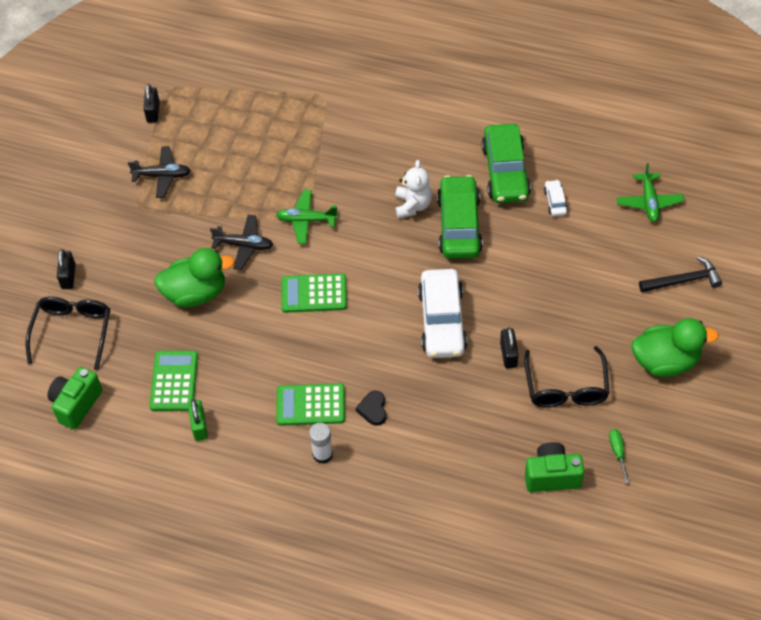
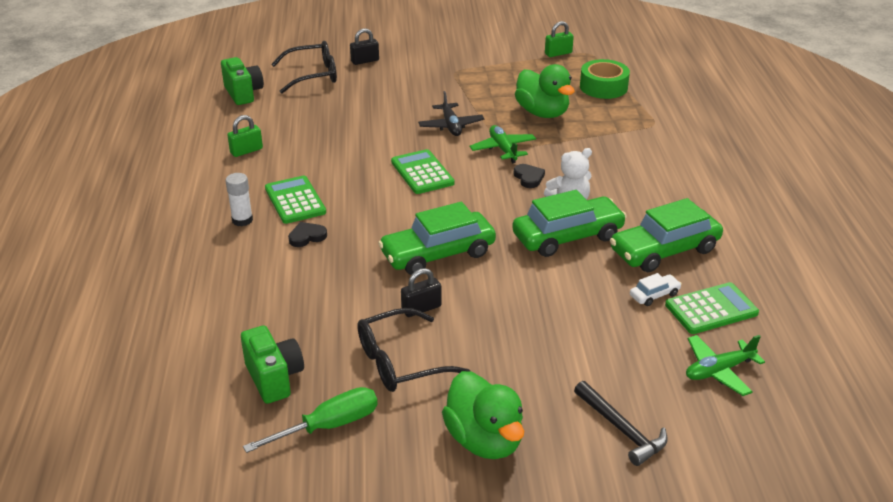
camera: 65 degrees right, 20 degrees down
(76, 404) = (243, 93): green camera -> green camera turned 60 degrees clockwise
(153, 112) = (558, 53): black padlock -> green padlock
(162, 176) = (495, 73): black plane -> none
(174, 381) = (287, 128): green calculator -> green calculator (711, 309)
(196, 293) = (384, 116): green duck -> green duck (542, 113)
(239, 105) = (603, 87): none -> green tape
(362, 219) = (528, 178): none -> black heart
(442, 321) = (438, 254): white car -> green car
(618, 452) = (328, 426): green screwdriver -> green screwdriver, size x1.81

